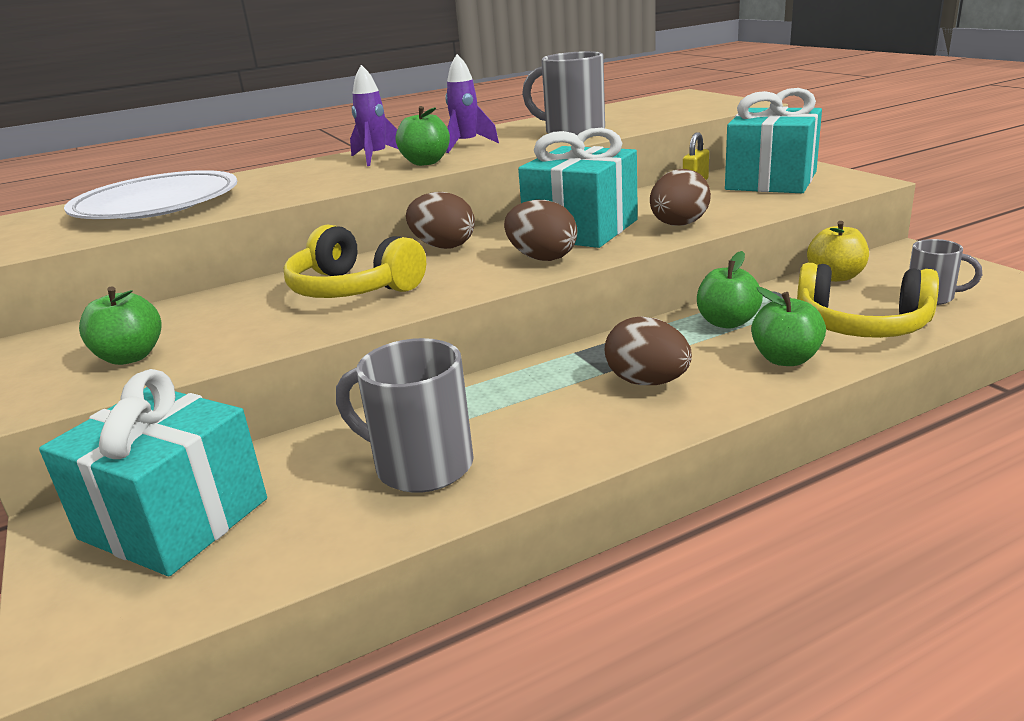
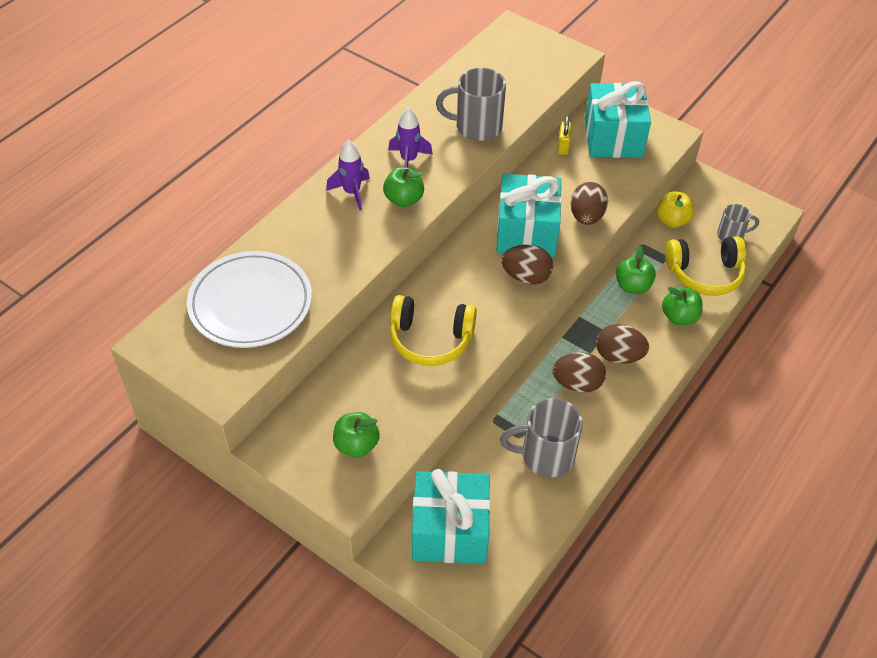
camera: 30 degrees left, 25 degrees up
(443, 246) = (447, 272): brown egg -> brown egg (577, 384)

